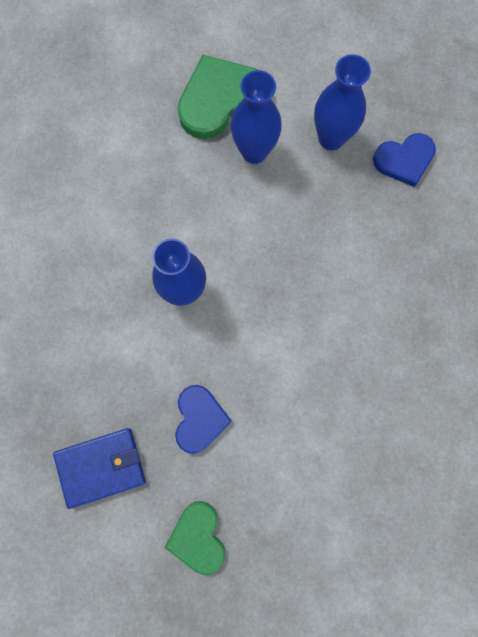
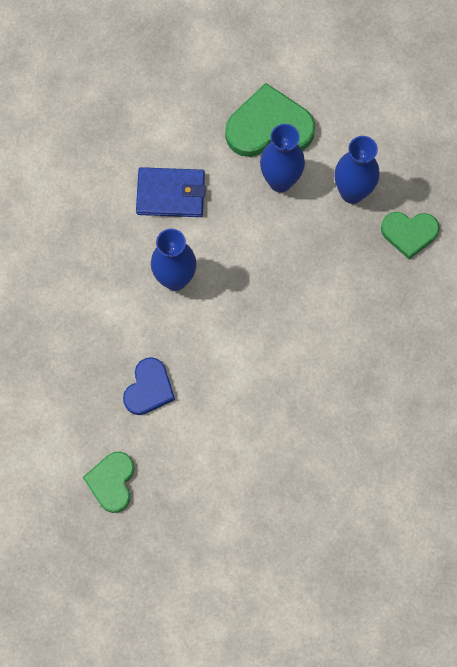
camera: 20 degrees right, 5 degrees down
(101, 467) = (53, 398): blue wallet -> blue wallet (171, 194)
(404, 160) = (409, 233): blue heart -> green heart

